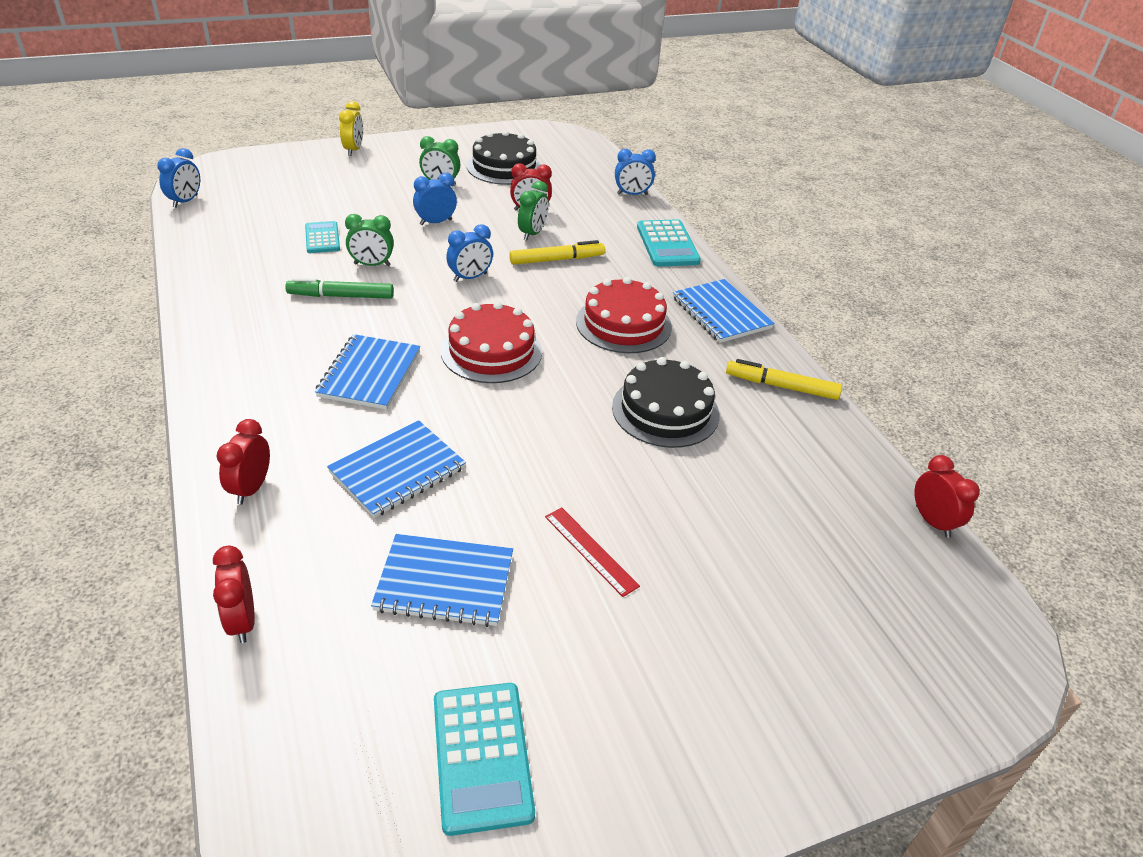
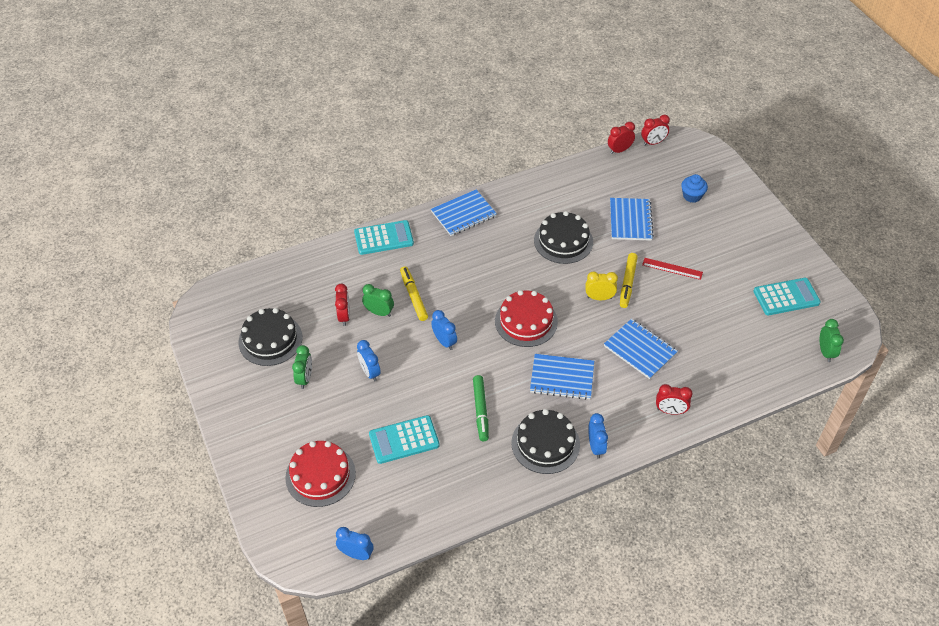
camera: 90 degrees left, 10 degrees up
(242, 621) = (752, 391): red clock -> red clock (653, 143)
(258, 345) = (545, 443): none -> black cake
(322, 238) = (404, 440): turquoise calculator -> turquoise calculator, size x1.54
(354, 150) = (245, 452): yellow clock -> yellow clock (599, 297)
(372, 265) = (437, 401): green clock -> green clock (825, 352)
(445, 582) = (707, 320): blue notebook -> blue notebook (630, 220)
(590, 550) = (672, 268): red ruler -> red ruler turned 60 degrees clockwise
(623, 324) = (484, 260): red cake -> red cake (320, 475)
(632, 194) = (311, 257): blue clock -> blue clock (596, 447)
(781, 386) = (531, 193): yellow marker -> yellow marker (628, 283)
(813, 626) = (692, 196): none -> blue cupcake

